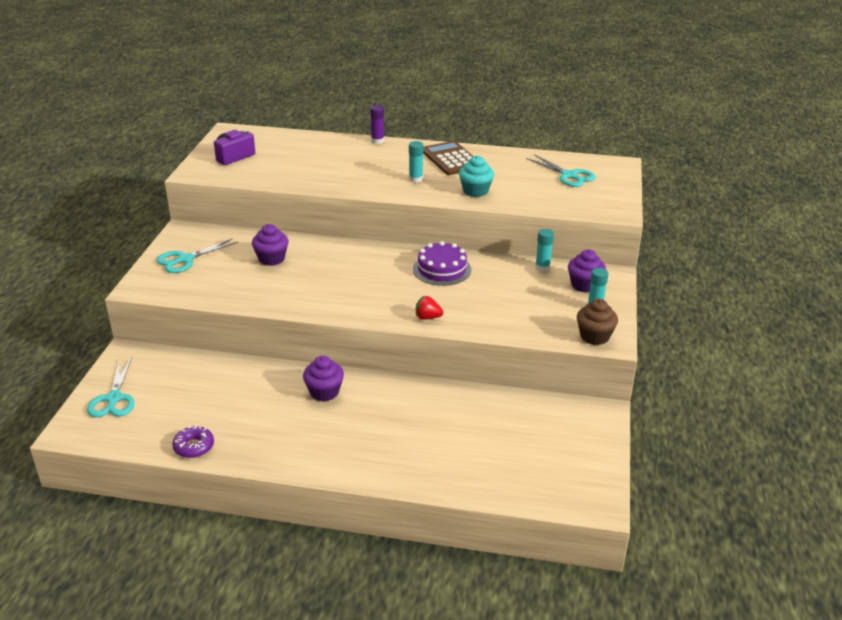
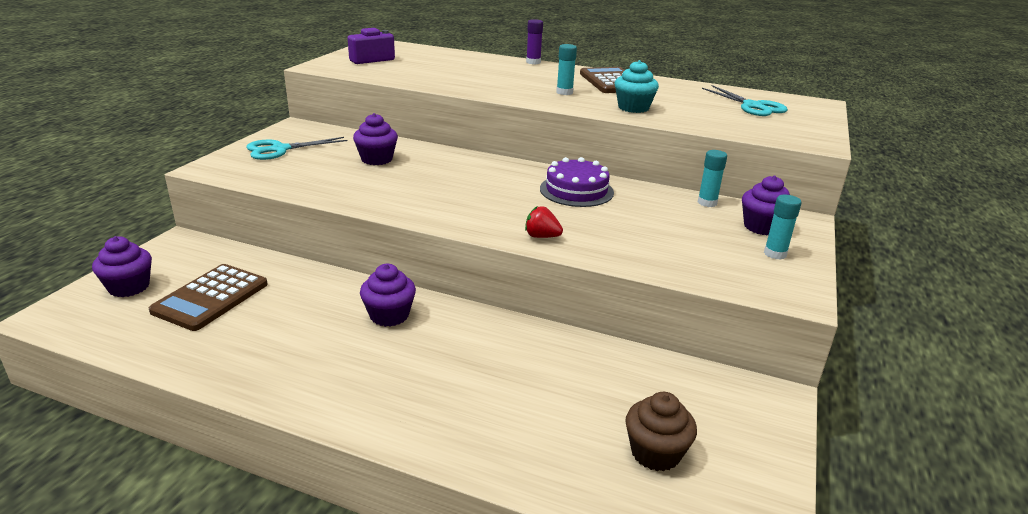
camera: 10 degrees right, 5 degrees down
(114, 399) = (129, 287): turquoise scissors -> purple cupcake
(183, 398) = (210, 298): none -> brown calculator
(194, 447) = (186, 358): purple donut -> none
(594, 336) = (773, 286): brown cupcake -> brown cupcake (655, 453)

